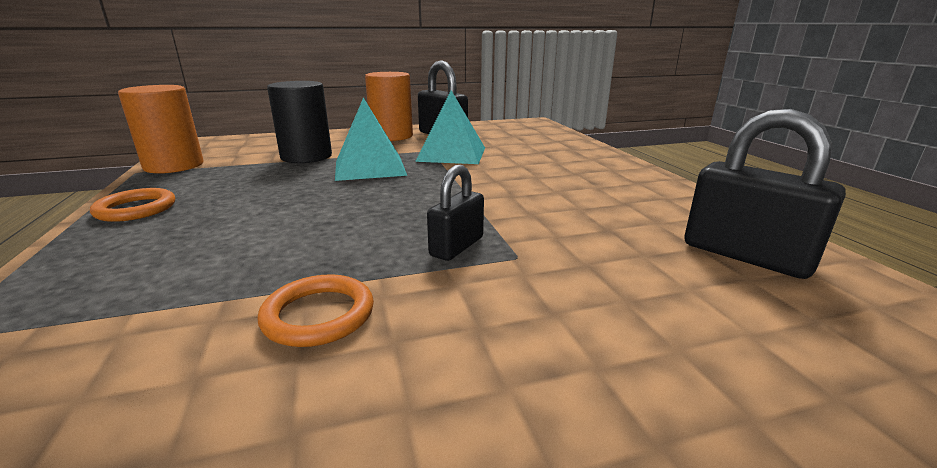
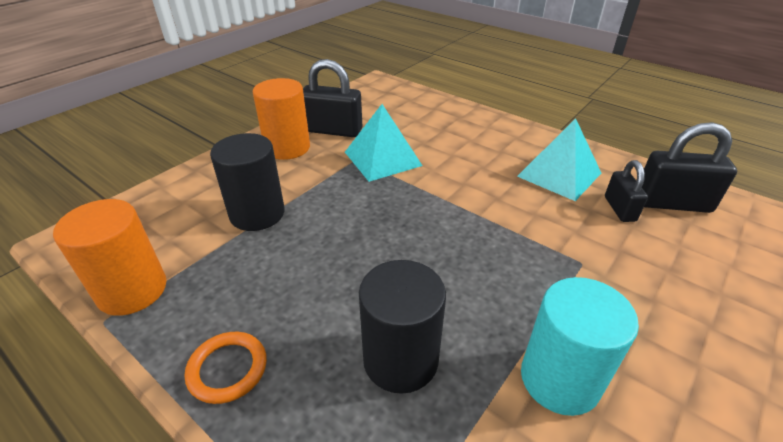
camera: 35 degrees left, 15 degrees up
(229, 246) = (400, 360): none -> black cylinder
(318, 315) = (559, 379): orange ring -> turquoise cylinder
(369, 167) = (344, 206): turquoise pyramid -> turquoise pyramid (559, 174)
(456, 246) = (541, 272): black padlock -> black padlock (619, 209)

